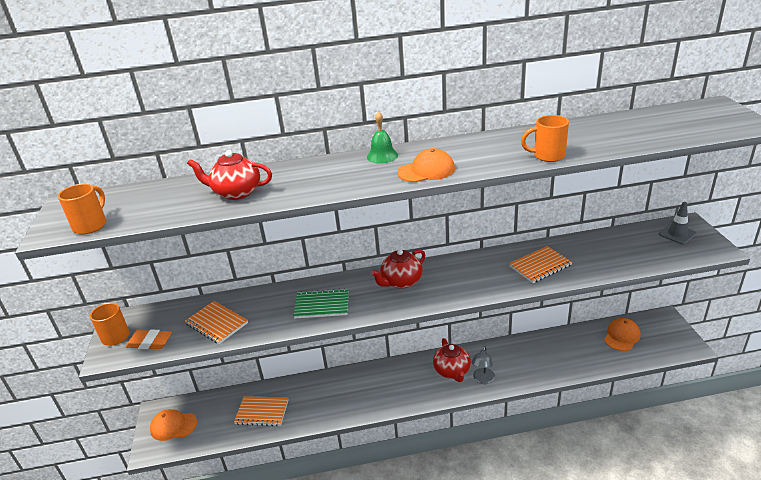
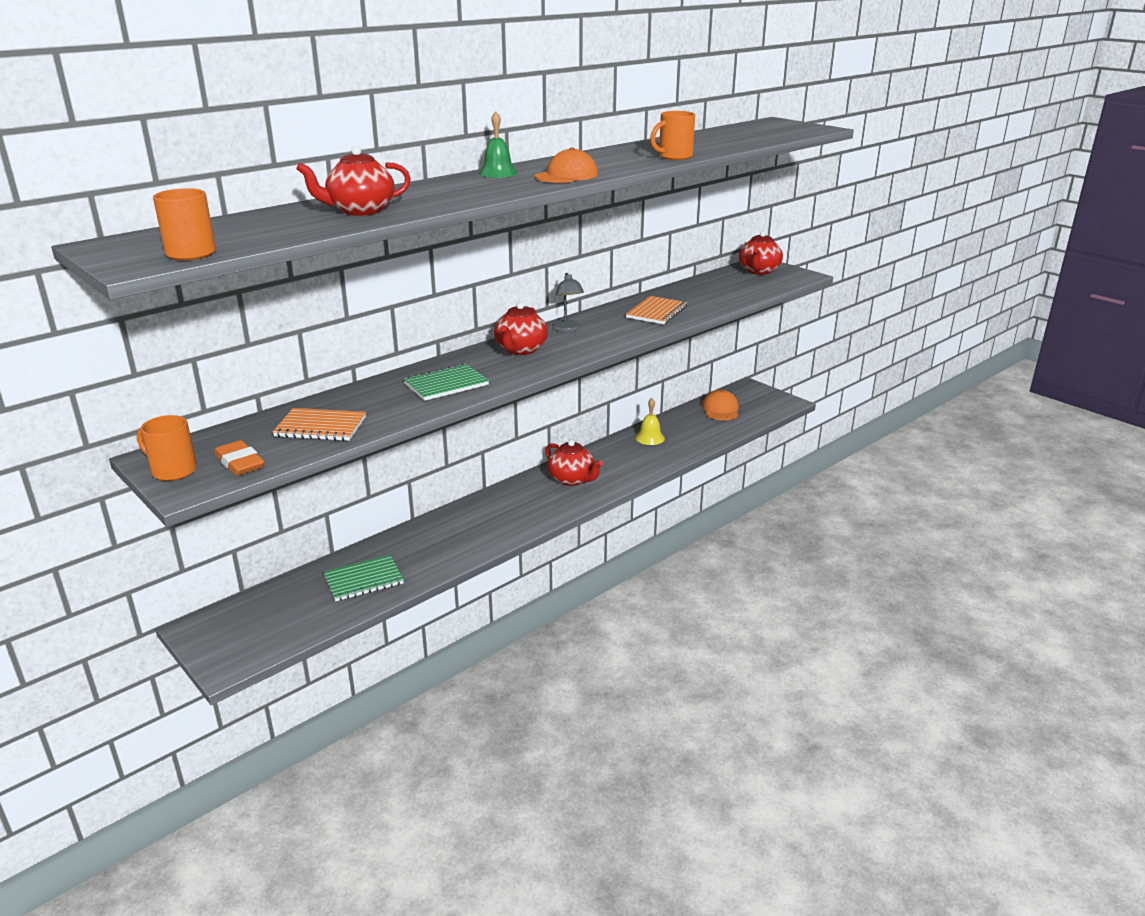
camera: 35 degrees left, 5 degrees down
(150, 342) = (240, 463): orange eraser -> orange eraser turned 75 degrees clockwise
(173, 426) = (240, 632): orange cap -> none
(262, 412) = (364, 580): orange notebook -> green notebook
(483, 380) = (612, 477): grey lamp -> grey lamp (567, 329)
(540, 348) = (650, 438): none -> yellow bell
(677, 234) = (759, 271): grey traffic cone -> red teapot

